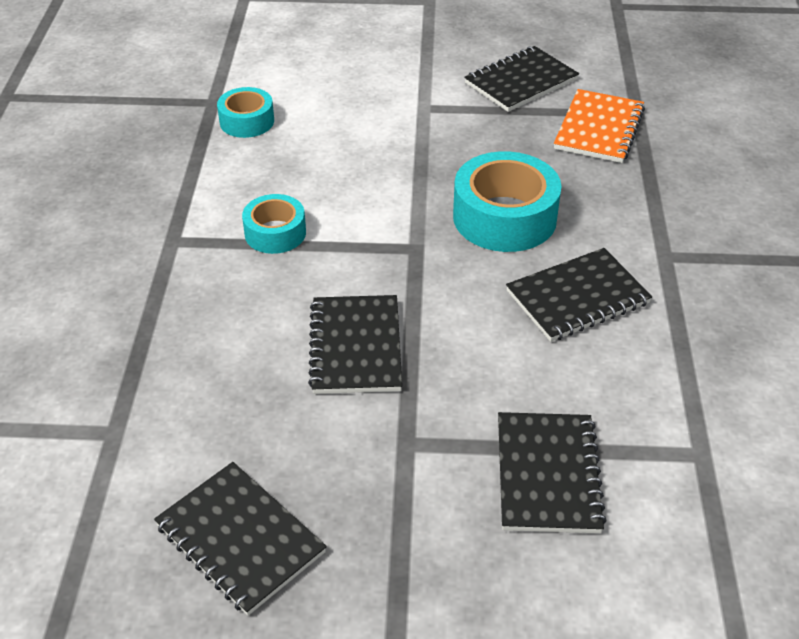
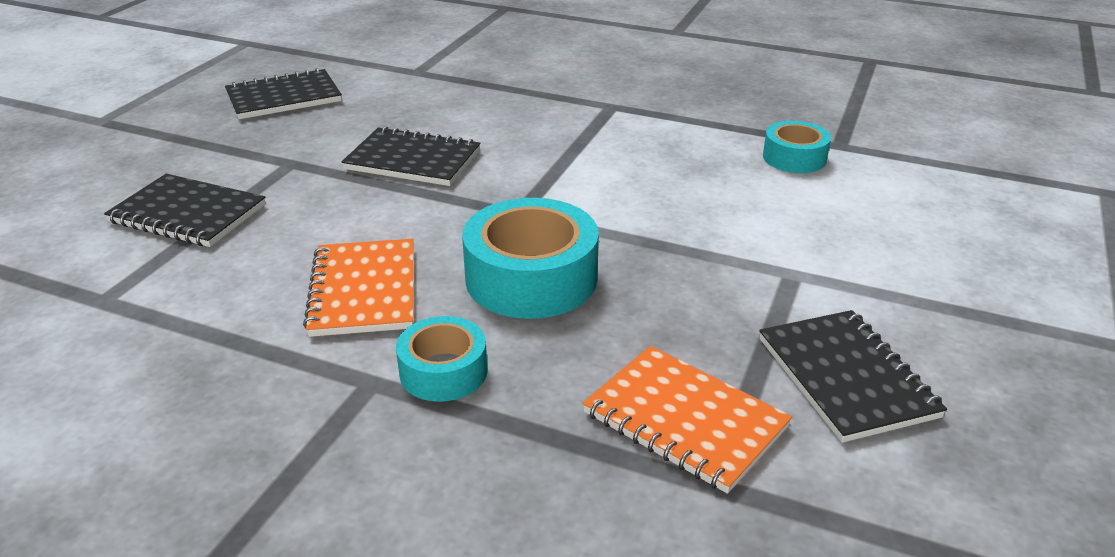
camera: 110 degrees right, 10 degrees down
(275, 233) = (592, 148): turquoise tape -> turquoise tape (443, 371)
(577, 298) = (363, 290): black notebook -> orange notebook

